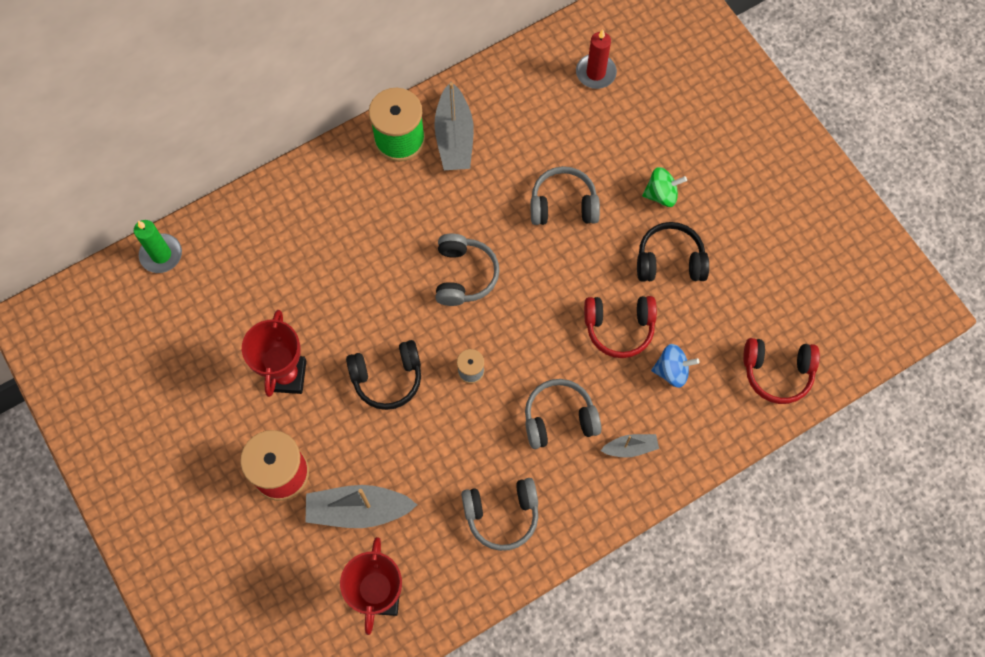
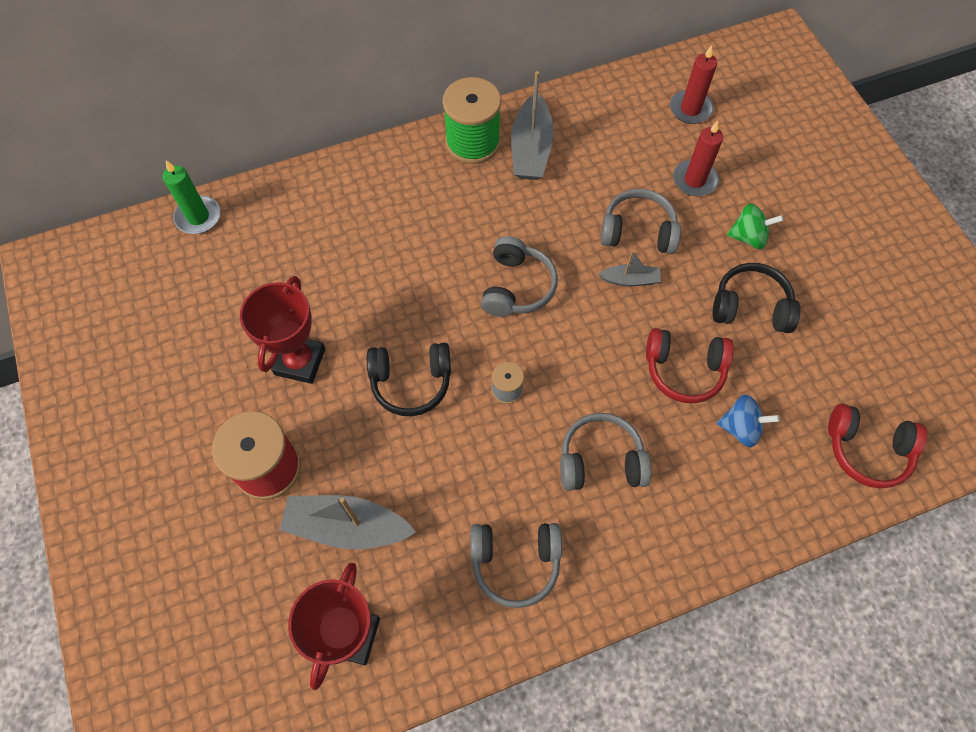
camera: 10 degrees right, 5 degrees down
(608, 146) = (694, 180): none -> red candle
(630, 448) = (681, 509): grey boat -> grey boat (630, 280)

